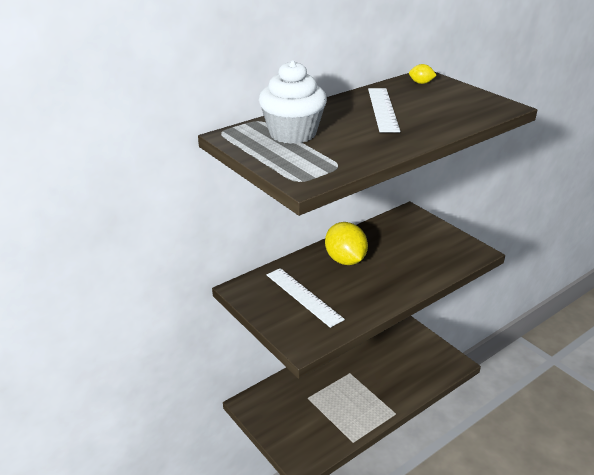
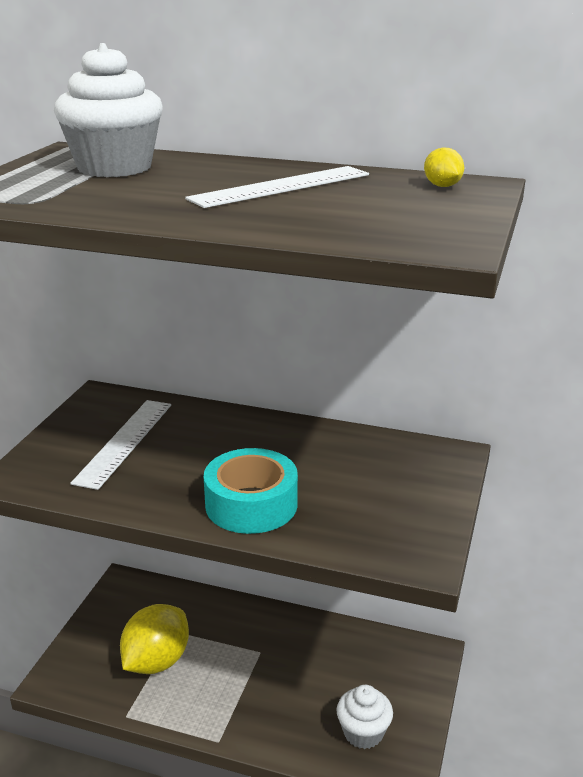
camera: 55 degrees right, 5 degrees down
(345, 260) = (245, 443): yellow lemon -> yellow lemon (156, 661)
(401, 278) = (251, 504): none -> turquoise tape
(426, 363) = (363, 732): none -> white cupcake

